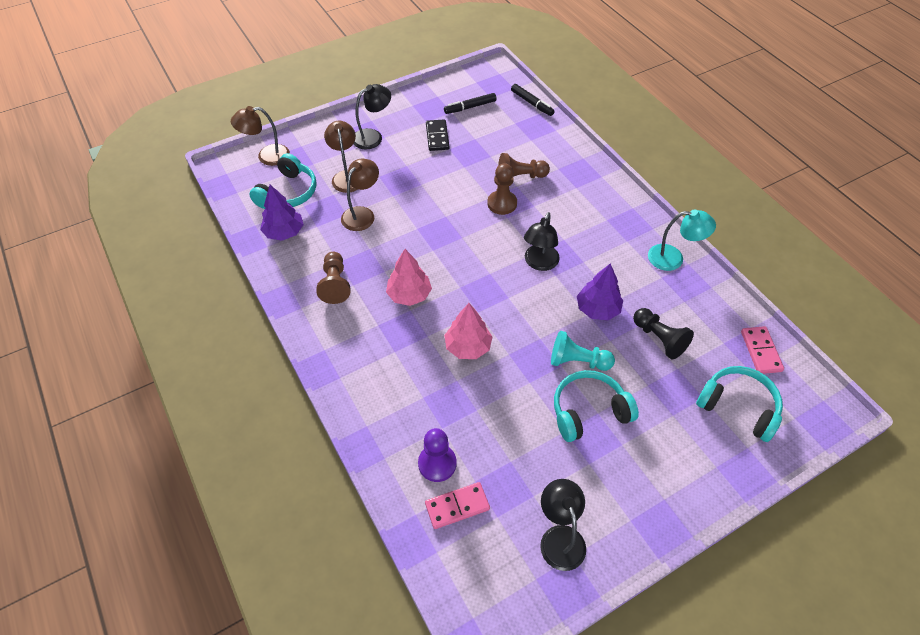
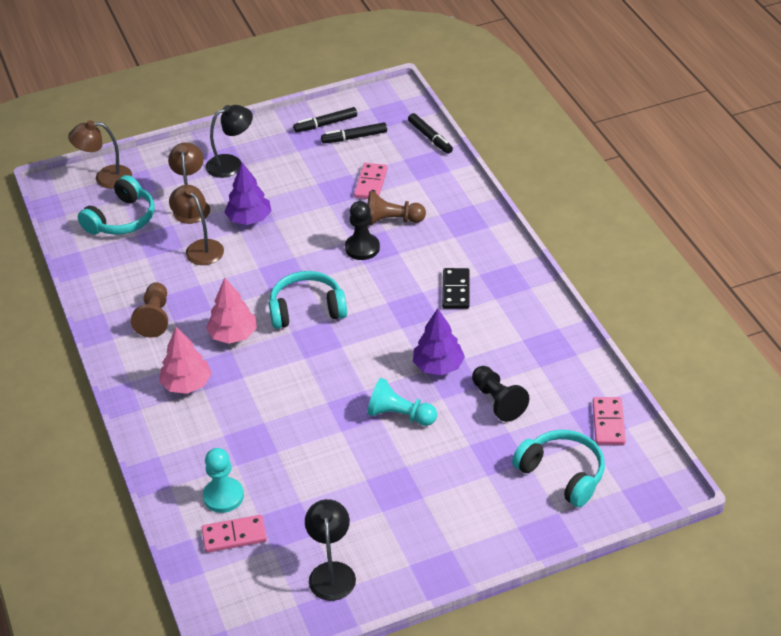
camera: 10 degrees right, 10 degrees down
(284, 232) = (109, 261): purple tree -> purple tree (249, 219)
(362, 214) = (200, 248): brown lamp -> brown lamp turned 75 degrees counterclockwise
(437, 137) = (306, 169): black domino -> black domino (456, 290)
(437, 463) = (223, 496): purple pawn -> turquoise pawn
(444, 97) = (326, 124): none -> black marker
(468, 346) = (284, 391): pink tree -> pink tree (187, 384)
(494, 145) = (370, 183): none -> pink domino
(502, 203) = (362, 248): brown pawn -> black pawn
(539, 263) = (387, 314): black lamp -> none
(589, 411) = (397, 463): turquoise headphones -> turquoise headphones (306, 309)
(673, 258) = (543, 321): turquoise lamp -> none

